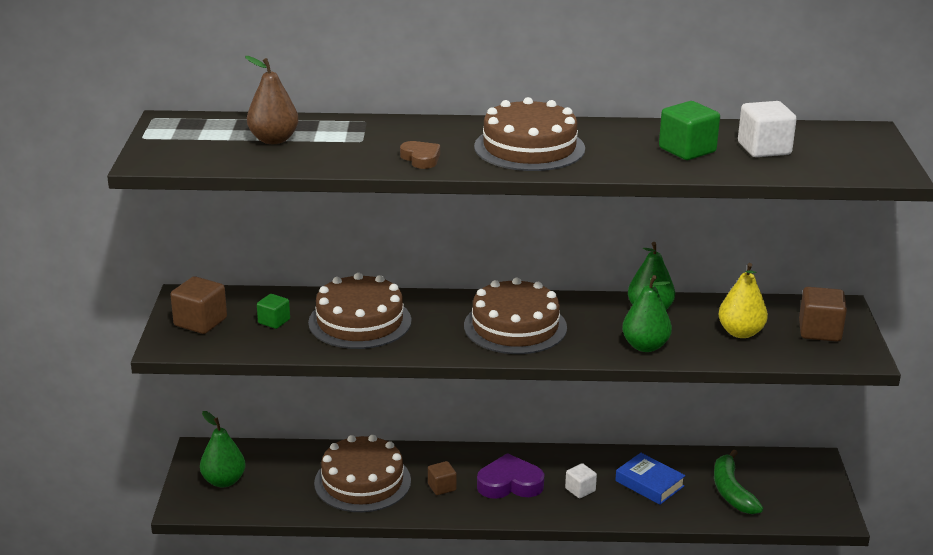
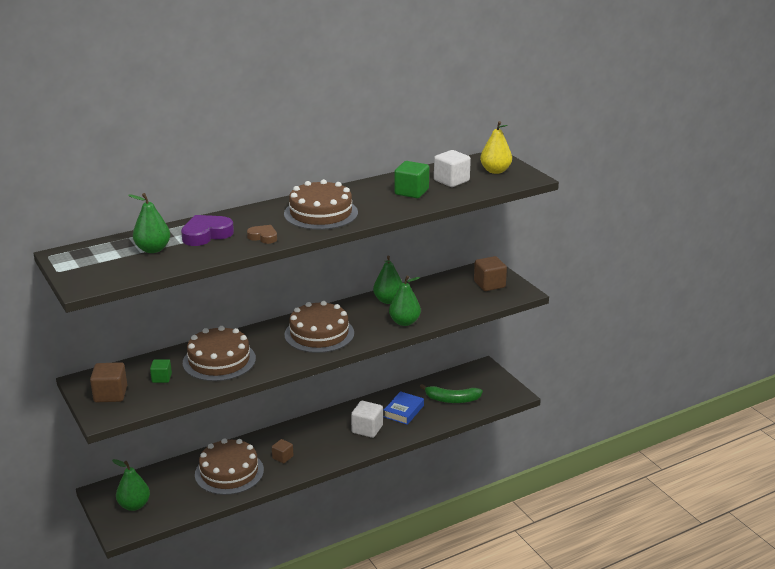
camera: 30 degrees left, 0 degrees up
(273, 140) = (153, 249): brown pear -> green pear
(510, 483) = (322, 440): purple heart -> purple heart (206, 234)
(580, 490) = (367, 429): white cube -> white cube, size x1.64
(649, 483) = (403, 411): blue book -> blue book turned 75 degrees counterclockwise
(731, 491) = (452, 399): green banana -> green banana turned 45 degrees counterclockwise
(740, 332) = (449, 298): yellow pear -> yellow pear (495, 171)

